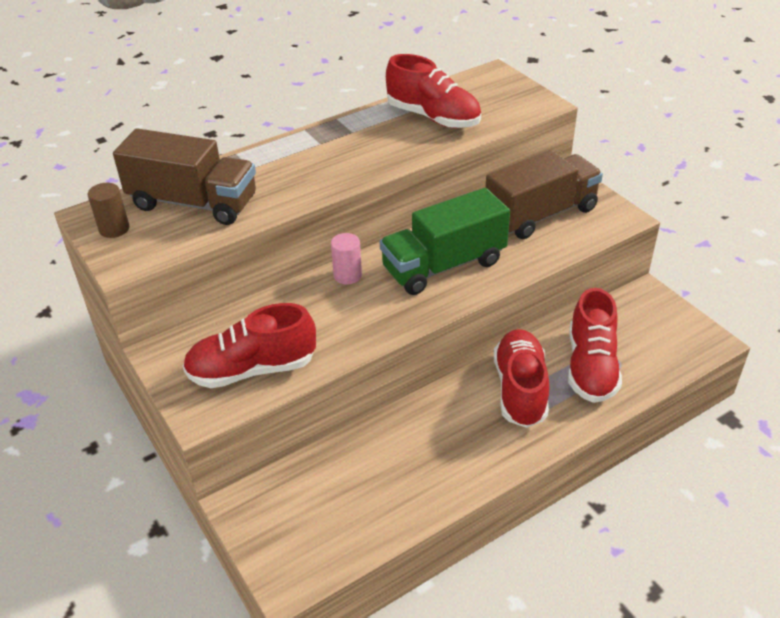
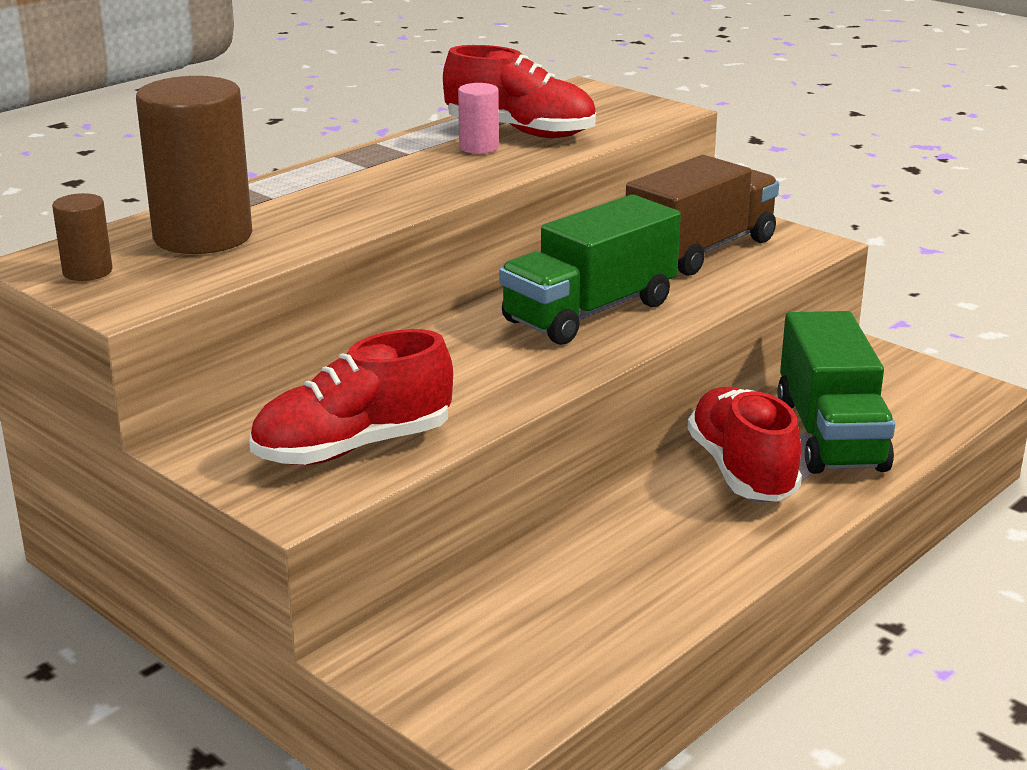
camera: 15 degrees left, 15 degrees down
(193, 203) = (203, 236): brown truck -> brown cylinder
(347, 275) = (450, 335): pink cylinder -> pink cylinder (479, 147)
(591, 367) = (830, 435): red shoe -> green truck

